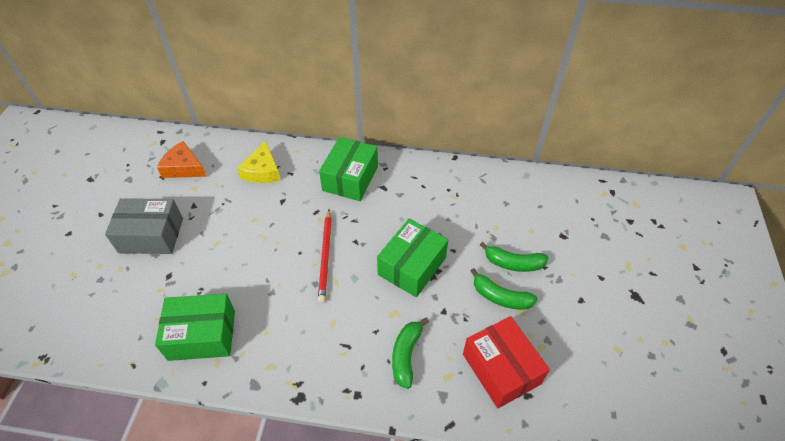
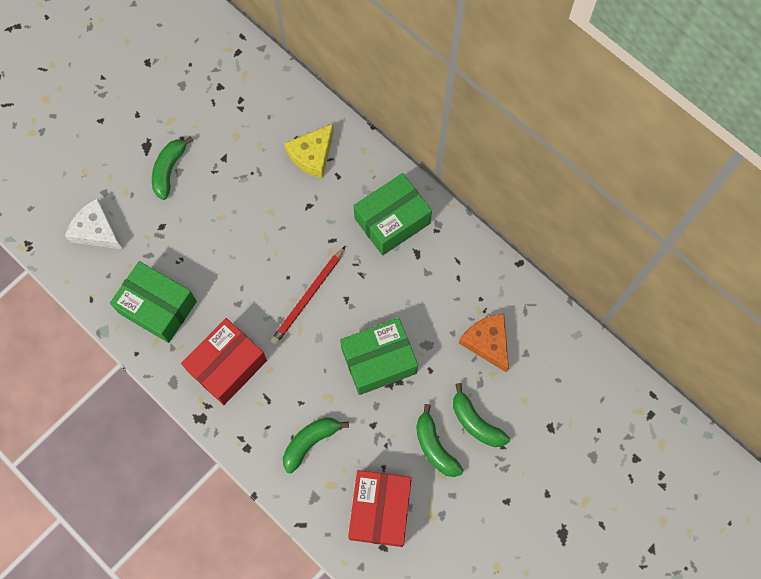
camera: 35 degrees right, 20 degrees up
(108, 310) = (96, 230): none -> white cheese
(151, 235) = (169, 170): grey box -> green banana
(183, 167) = (240, 102): orange cheese -> orange cheese (487, 342)
(294, 342) = (227, 366): none -> red box

